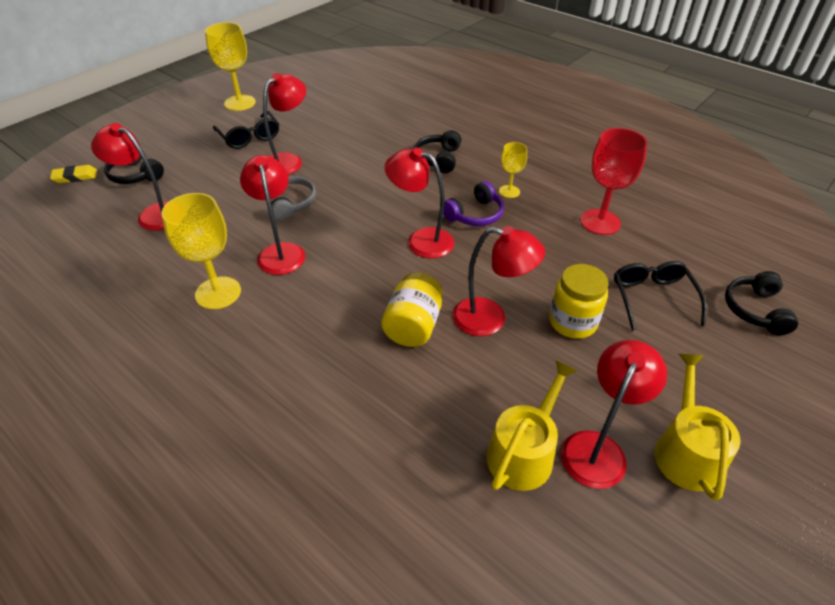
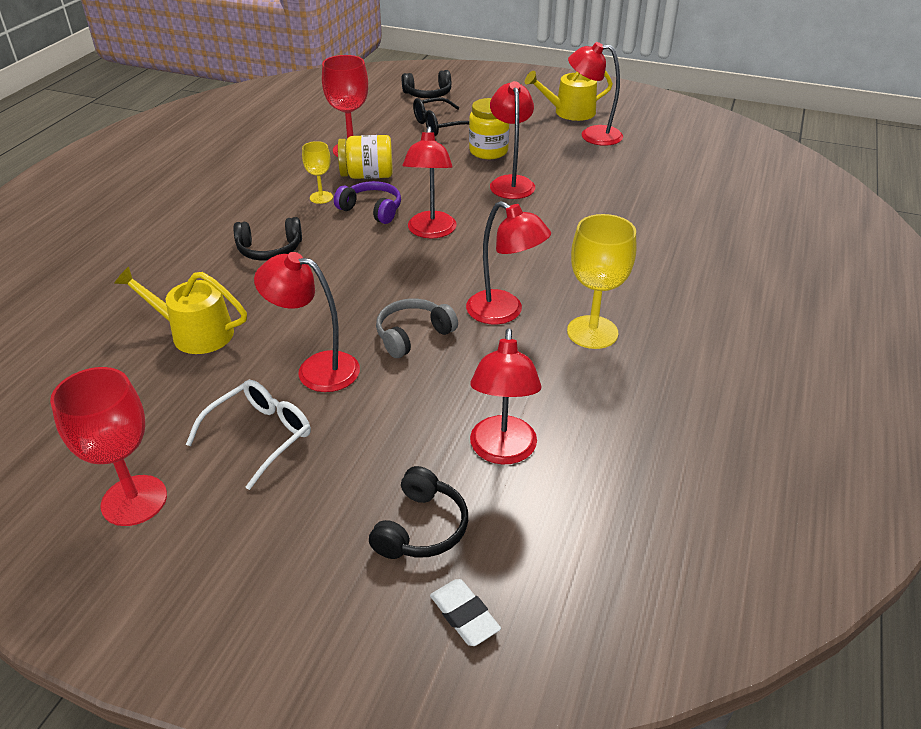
camera: 110 degrees left, 5 degrees down
(75, 177) = (464, 615): yellow eraser -> white eraser
(240, 103) = (134, 500): yellow goblet -> red goblet
(249, 137) = (259, 436): black glasses -> white glasses
(280, 252) = (504, 313): red lamp -> red lamp turned 105 degrees counterclockwise
(413, 326) = (545, 213): yellow jar -> yellow jar (367, 176)
(524, 452) = (618, 156): yellow watering can -> yellow watering can (195, 333)

